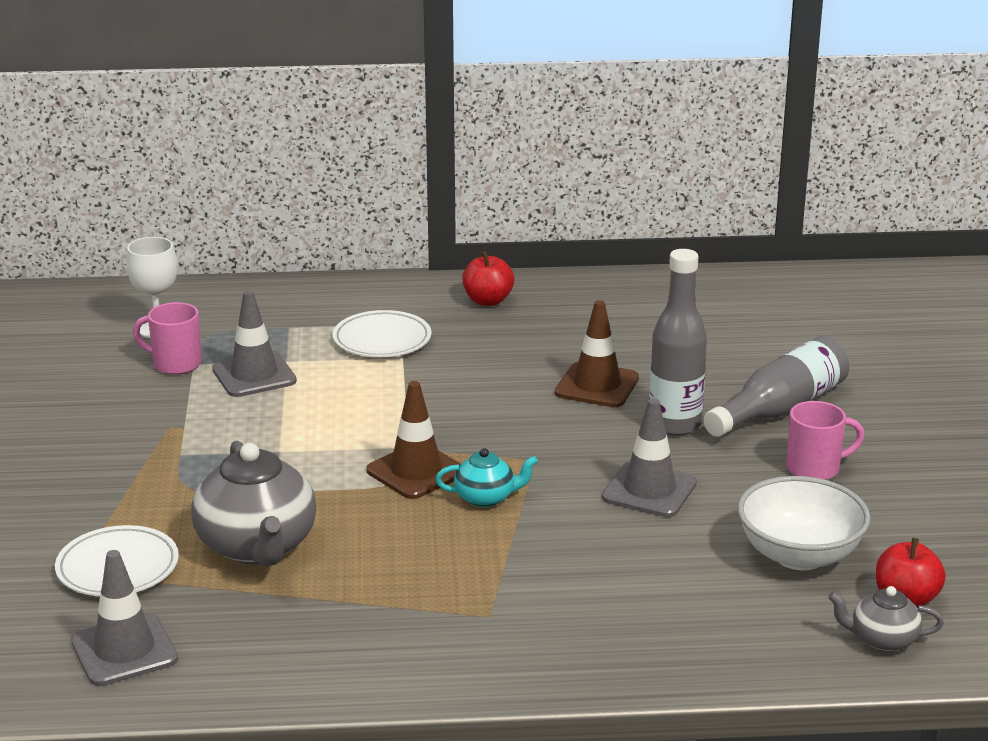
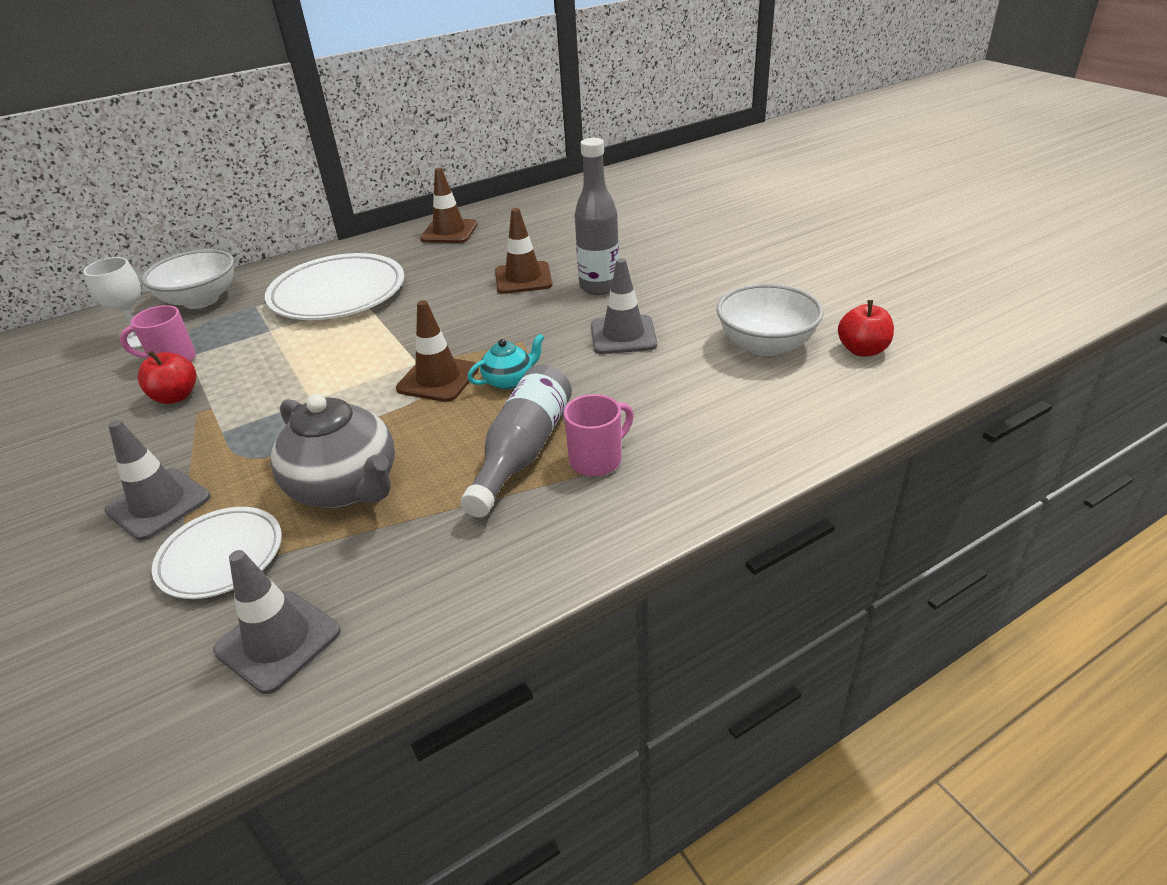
camera: 25 degrees left, 10 degrees up
(239, 302) = (201, 300): none -> white bowl
(254, 375) = (249, 349): grey traffic cone -> grey traffic cone (158, 504)
(382, 340) = (338, 294): white plate -> white plate, size x1.70
(488, 301) = (399, 247): red apple -> red apple (176, 396)
(560, 298) = (449, 232): none -> brown traffic cone
(780, 408) = (658, 256): grey bottle -> grey bottle (523, 452)
(815, 468) = (717, 286): pink mug -> pink mug (597, 460)
(882, 640) = (878, 383): grey teapot -> none

